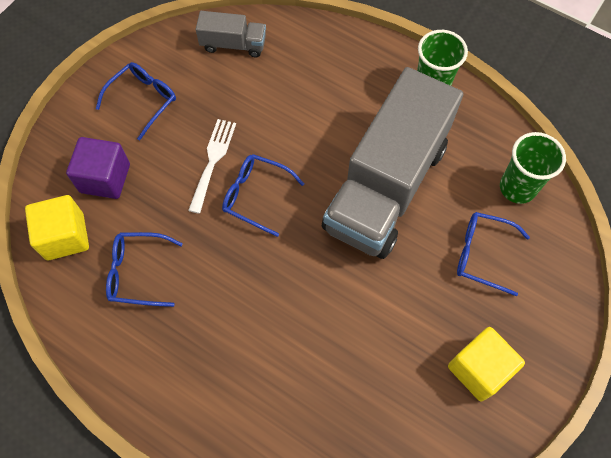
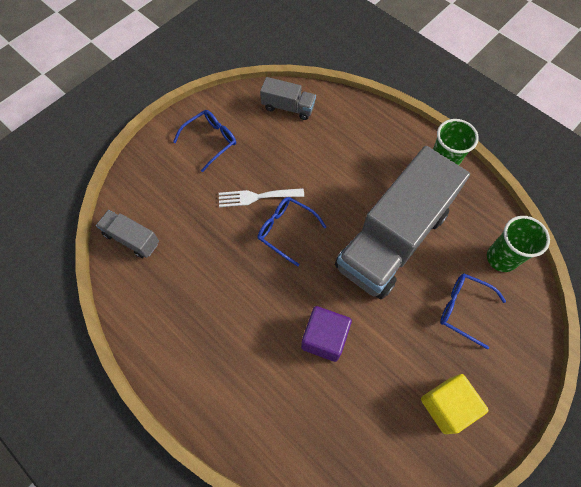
camera: 10 degrees right, 0 degrees up
(65, 236) = (132, 239): yellow cube -> grey truck
(105, 178) = (170, 197): purple cube -> purple cube (324, 338)
(138, 272) = (183, 277): blue glasses -> none
(213, 161) = (256, 197): white fork -> white fork turned 120 degrees counterclockwise

